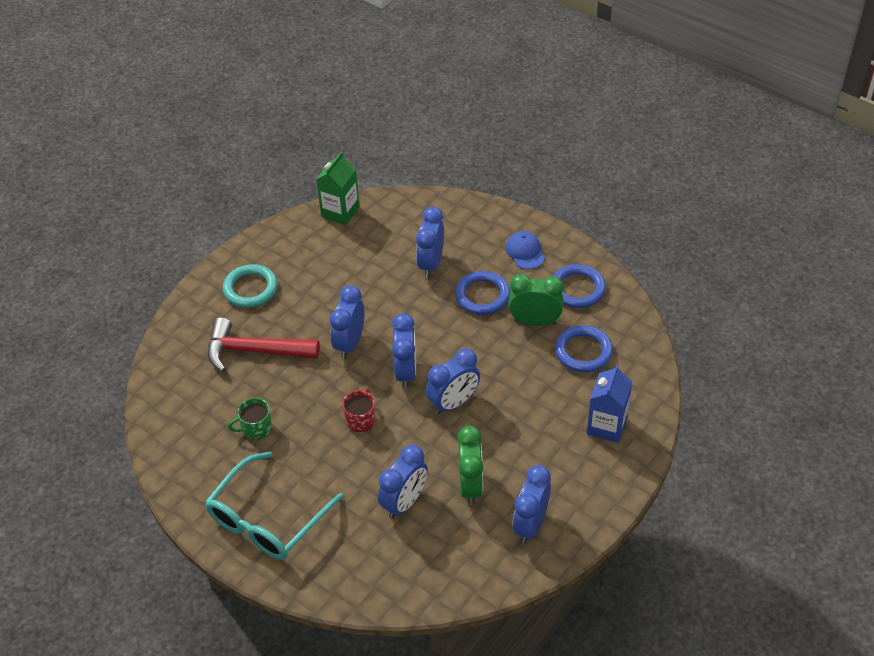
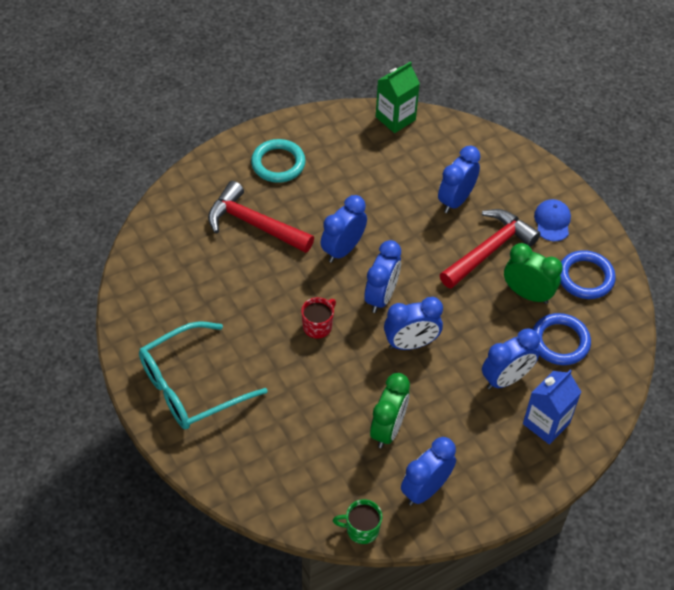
camera: 20 degrees right, 5 degrees up
(256, 428) = (221, 297): green mug -> green mug (361, 529)
(404, 502) = (320, 420): blue clock -> blue clock (506, 379)
(482, 296) = (489, 250): blue ring -> red hammer

